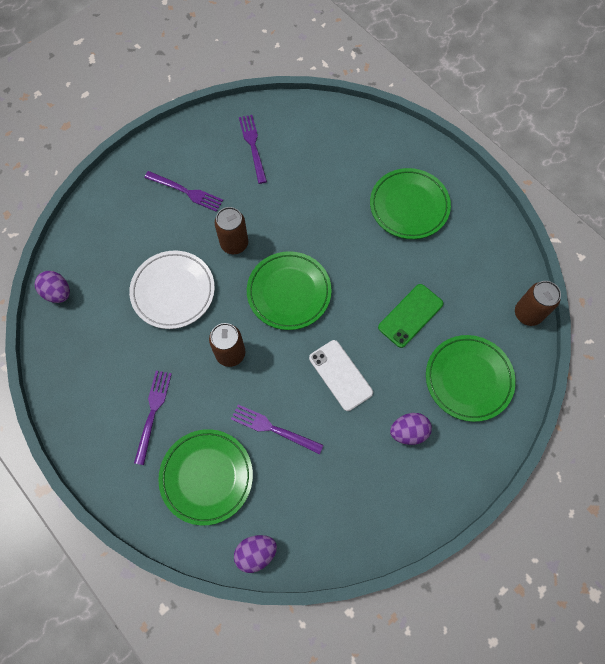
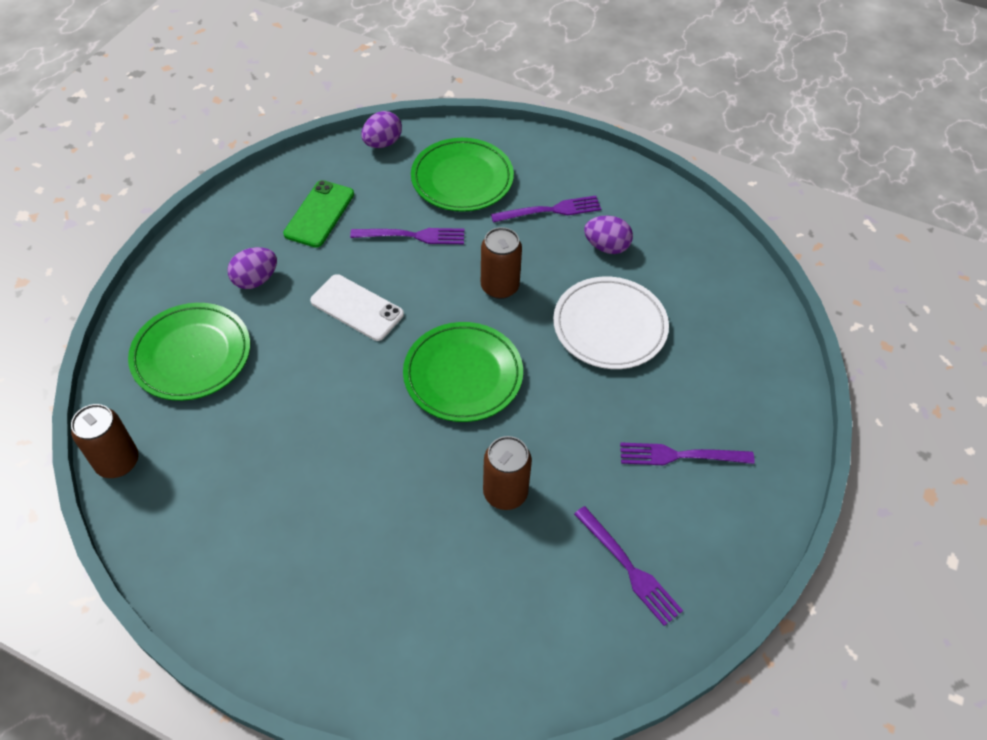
camera: 155 degrees right, 15 degrees down
(58, 293) = (742, 279): purple egg -> purple egg (606, 247)
(153, 412) = (551, 210): purple fork -> purple fork turned 90 degrees counterclockwise
(234, 243) = (569, 409): brown can -> brown can (505, 493)
(409, 206) = (335, 561): green plate -> none
(410, 315) = (287, 402): green phone -> green phone (319, 214)

